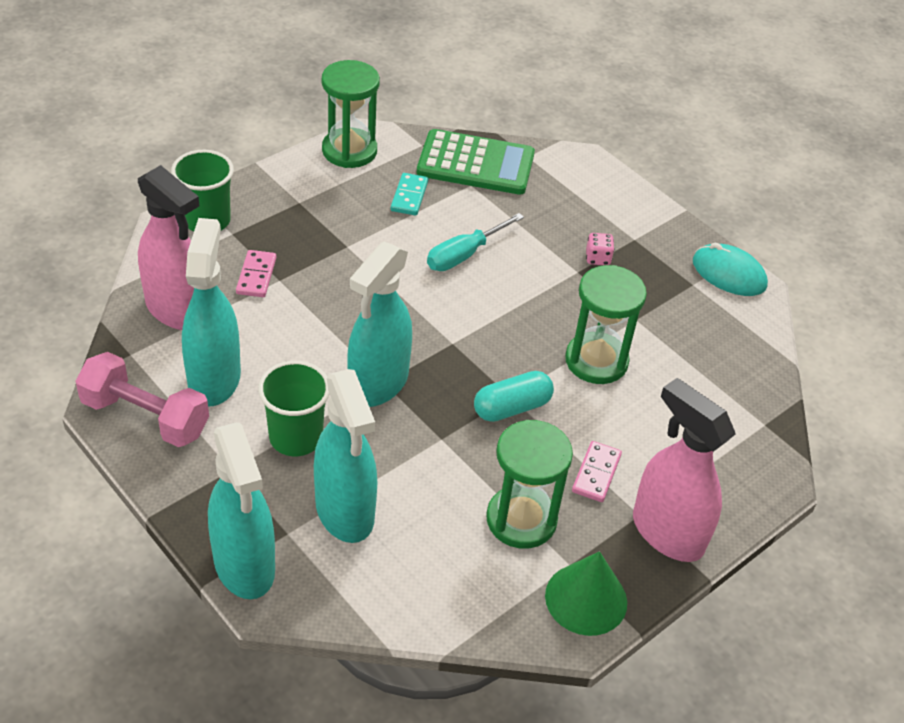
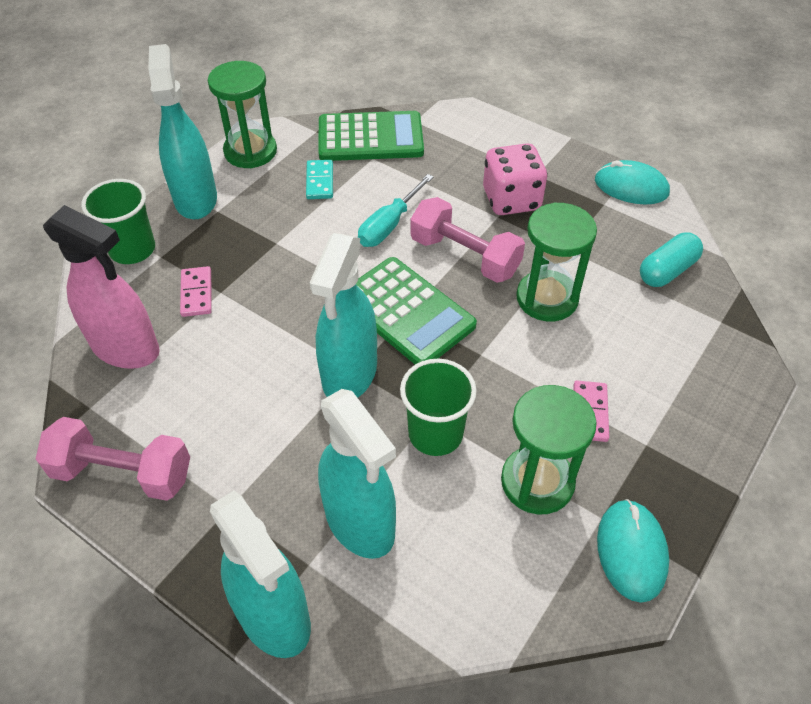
camera: 10 degrees left, 5 degrees up
(214, 379) = (184, 412): turquoise spray bottle -> turquoise spray bottle (196, 199)
(296, 437) = (285, 454): green cup -> green cup (435, 434)
(452, 341) = (406, 312): none -> green calculator
(512, 407) = (486, 366): turquoise capsule -> turquoise capsule (667, 271)
(529, 302) = (465, 256): none -> pink dumbbell
(586, 599) = (631, 551): green cone -> turquoise mouse
(597, 258) = (511, 200): pink dice -> pink dice, size x2.18
(667, 532) = (679, 456): pink spray bottle -> none

